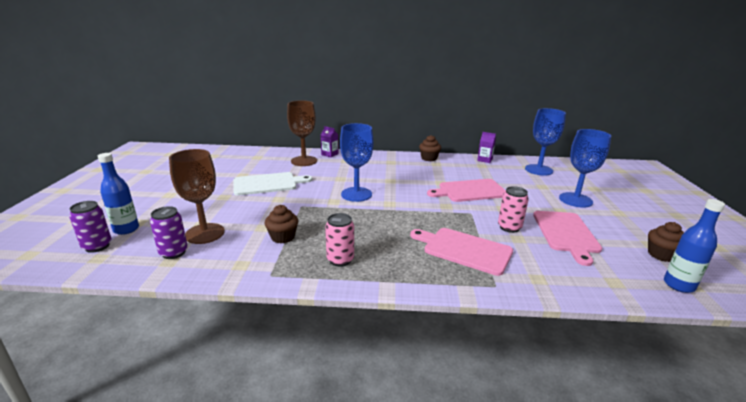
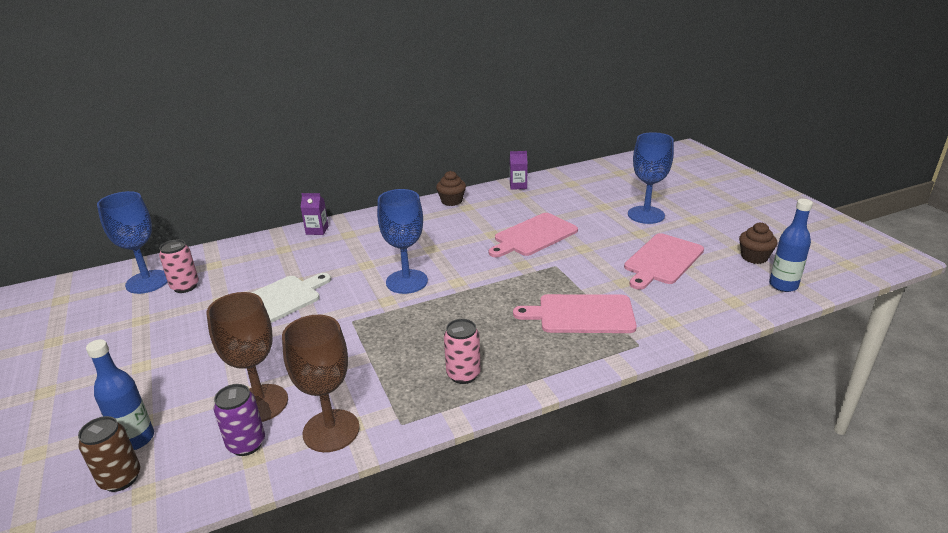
camera: 25 degrees left, 5 degrees up
(97, 246) = (121, 479): purple can -> brown can
(283, 237) = (369, 371): brown cupcake -> none
(304, 161) = (290, 251): brown goblet -> brown goblet (331, 430)
(509, 227) = (606, 271): pink can -> pink can (185, 287)
(538, 170) = (585, 184): blue goblet -> blue goblet (147, 282)
(566, 233) = (662, 260): pink cutting board -> pink cutting board turned 60 degrees clockwise

